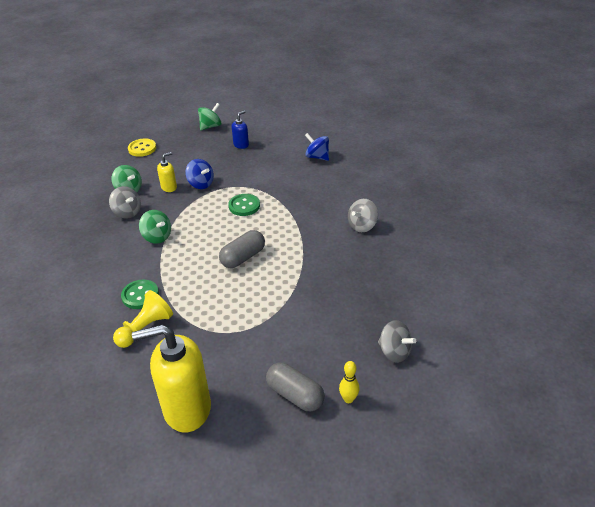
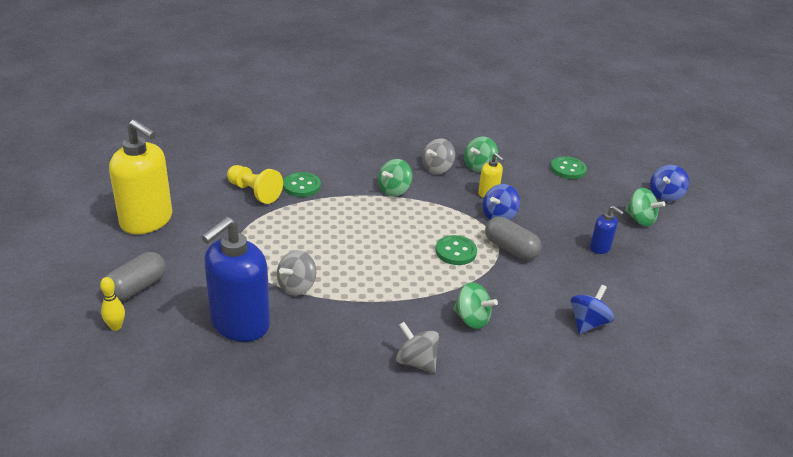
camera: 85 degrees right, 5 degrees down
(142, 148) = (568, 169): yellow button -> green button
(183, 113) = (665, 195): none -> blue spinning top
(186, 408) = (147, 221): yellow soap dispenser -> yellow soap dispenser turned 135 degrees clockwise
(243, 257) = (354, 252): grey capsule -> grey capsule (510, 249)
(318, 201) = (472, 319): none -> green spinning top
(335, 317) = (240, 324): none -> blue soap dispenser
(394, 352) = (170, 371): grey spinning top -> grey spinning top (297, 286)

